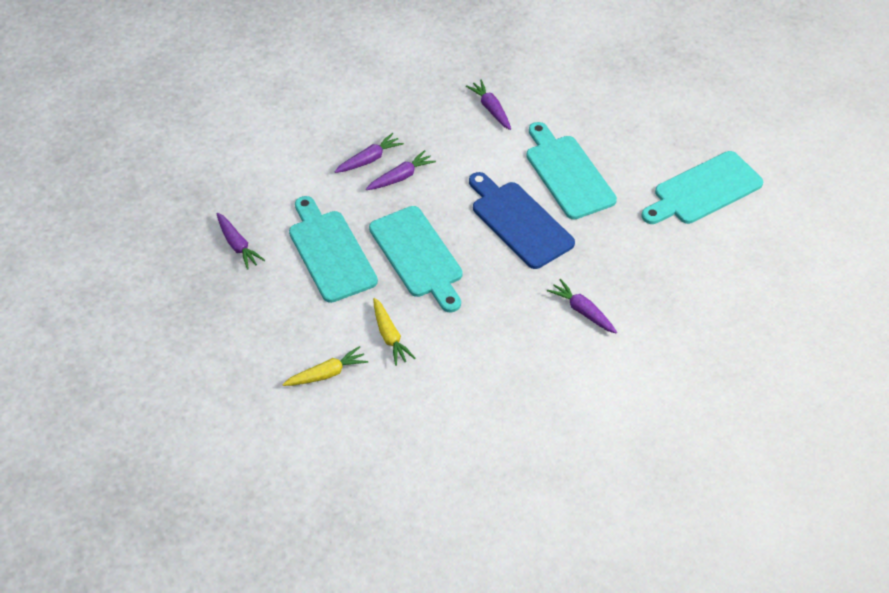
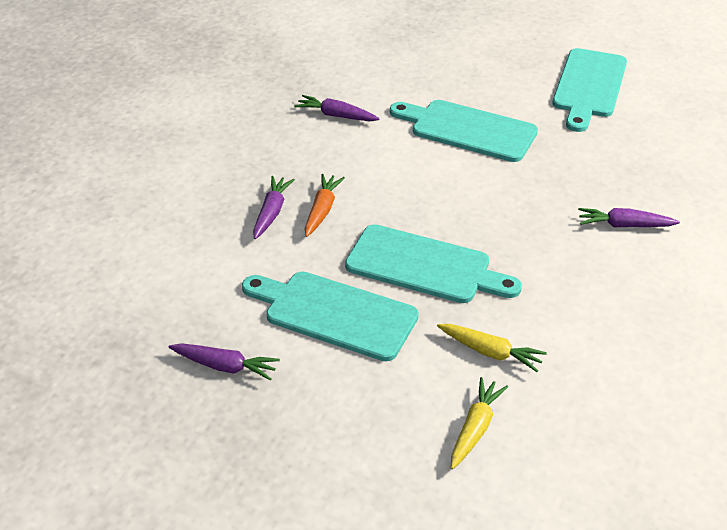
camera: 40 degrees left, 10 degrees down
(401, 177) = (322, 210): purple carrot -> orange carrot
(519, 222) = (477, 188): blue cutting board -> none

